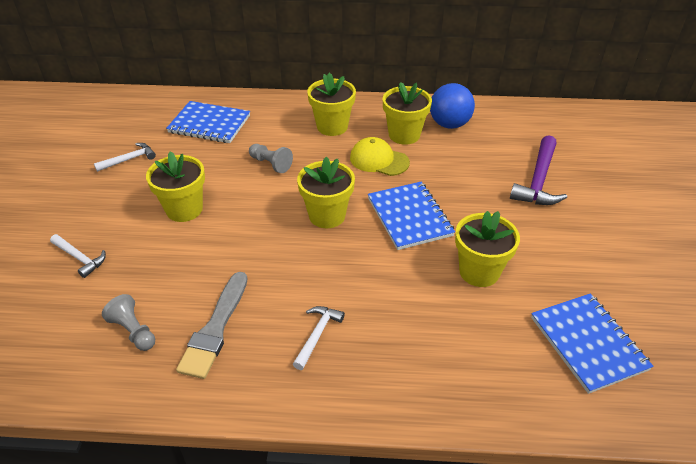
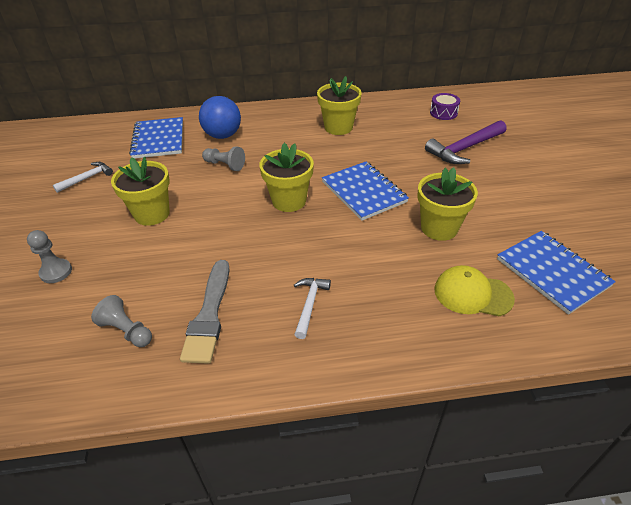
camera: 10 degrees left, 0 degrees up
(80, 258) = (56, 272): white hammer -> grey pawn
(209, 124) = (158, 140): blue notebook -> blue notebook turned 75 degrees clockwise
(332, 126) = (272, 128): yellow flower pot -> none
(379, 160) = (322, 150): yellow cap -> yellow cap (472, 294)
(449, 124) = (375, 115): blue ball -> blue ball (223, 135)
(529, 132) = (443, 113): none -> purple drum
(538, 180) = (464, 149): purple hammer -> purple hammer turned 45 degrees clockwise

